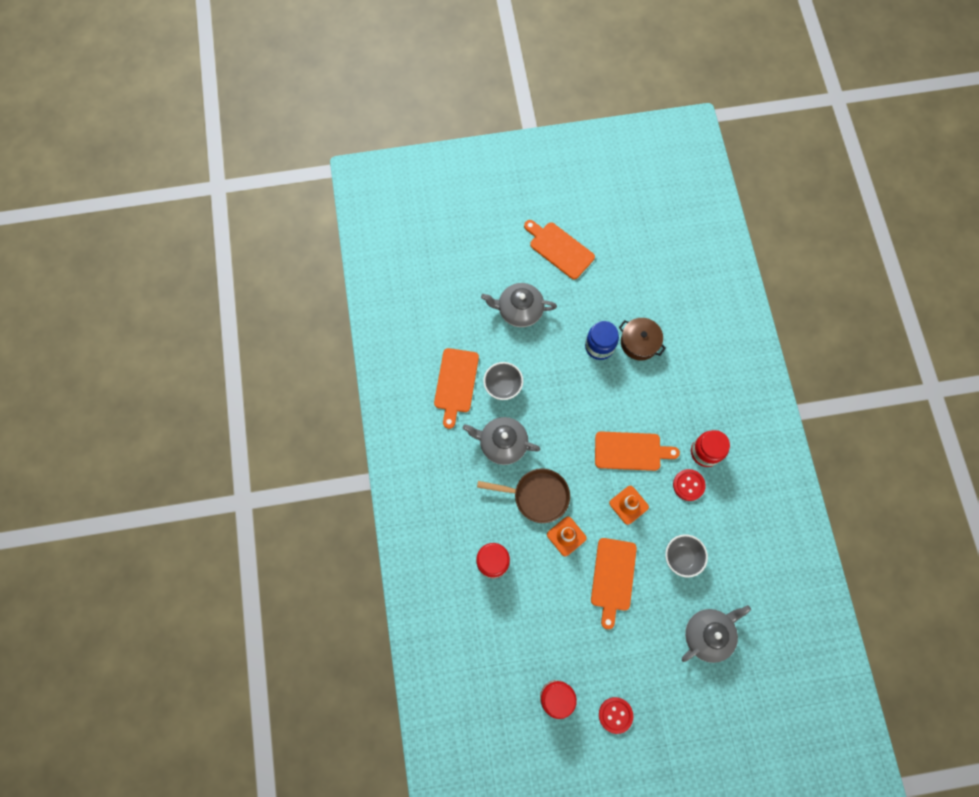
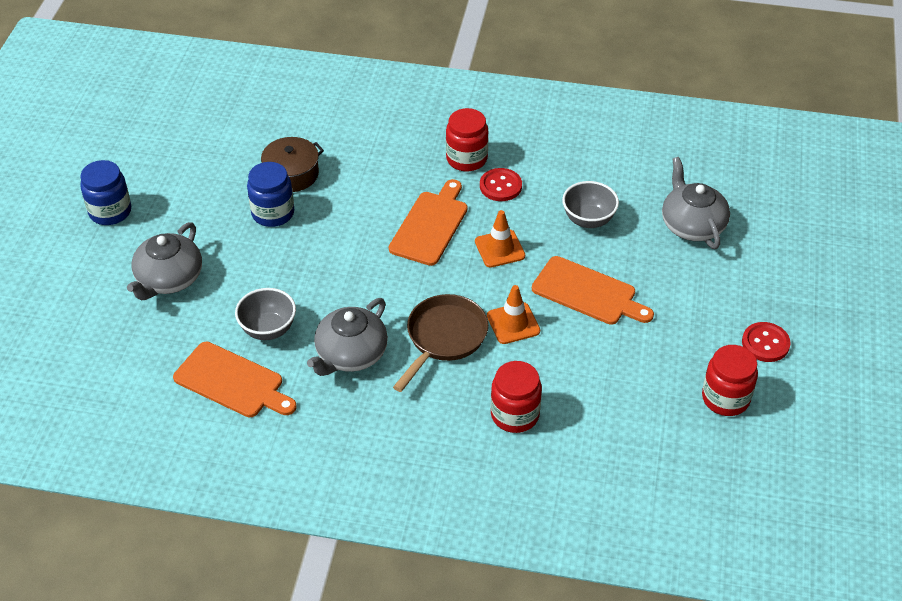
camera: 70 degrees left, 25 degrees down
(559, 249) = (110, 211): orange cutting board -> blue jar

